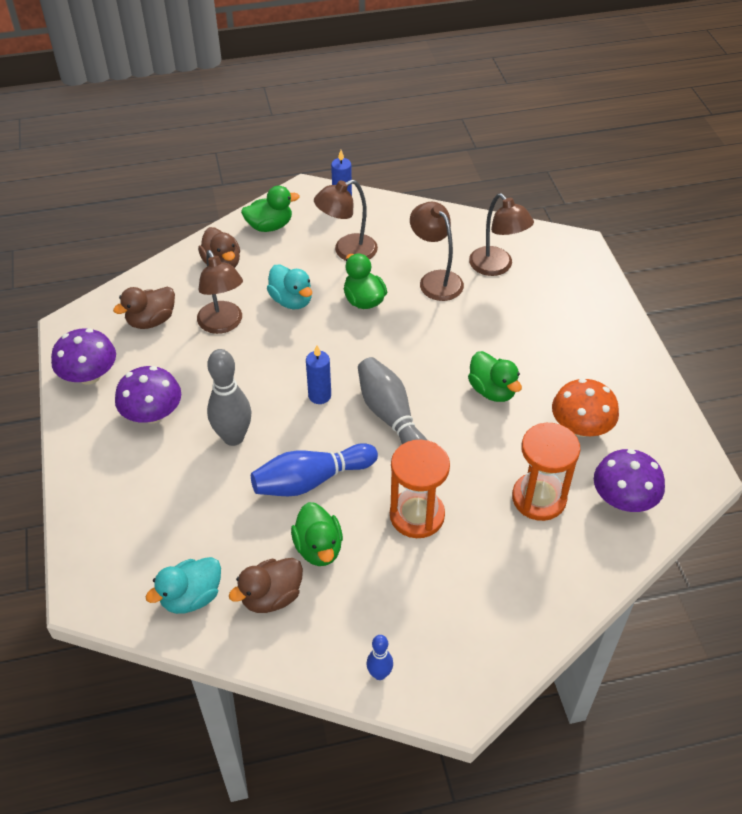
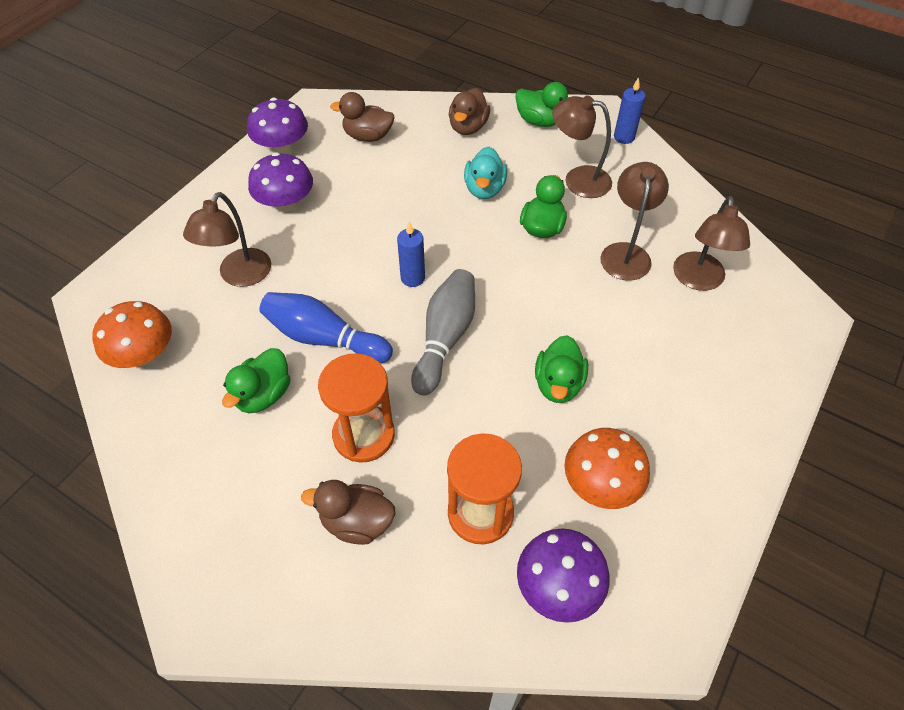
camera: 45 degrees right, 5 degrees up
(191, 597) = (144, 354): turquoise duck -> orange mushroom
(223, 324) = (412, 173): brown lamp -> brown lamp (240, 276)
(233, 437) = (314, 261): grey bowling pin -> none
(271, 597) = (188, 402): brown duck -> brown duck (357, 522)
(379, 674) = (177, 535): blue bowling pin -> none

